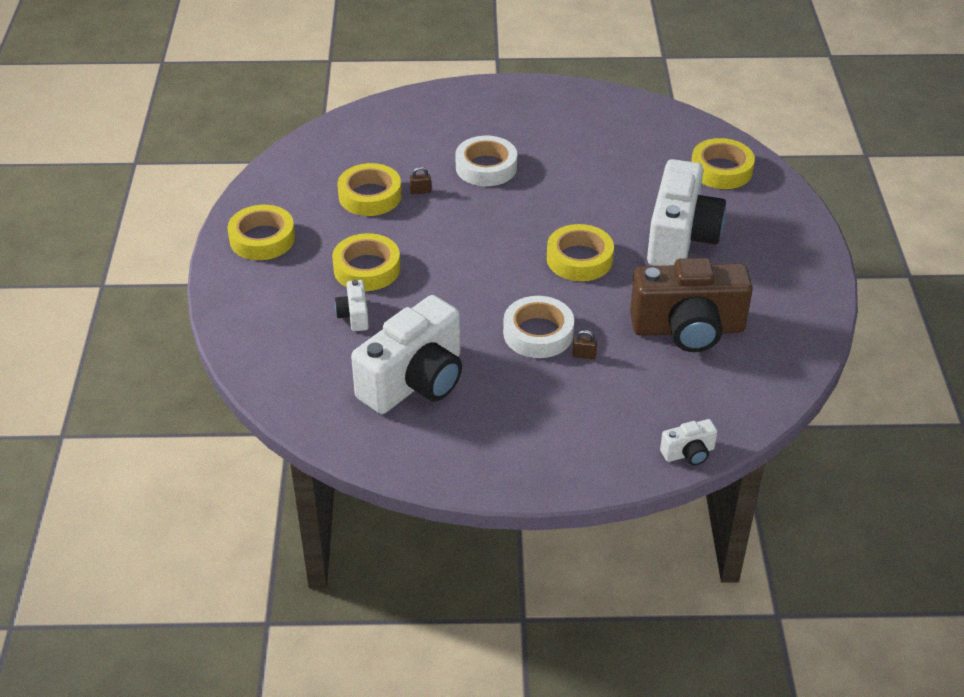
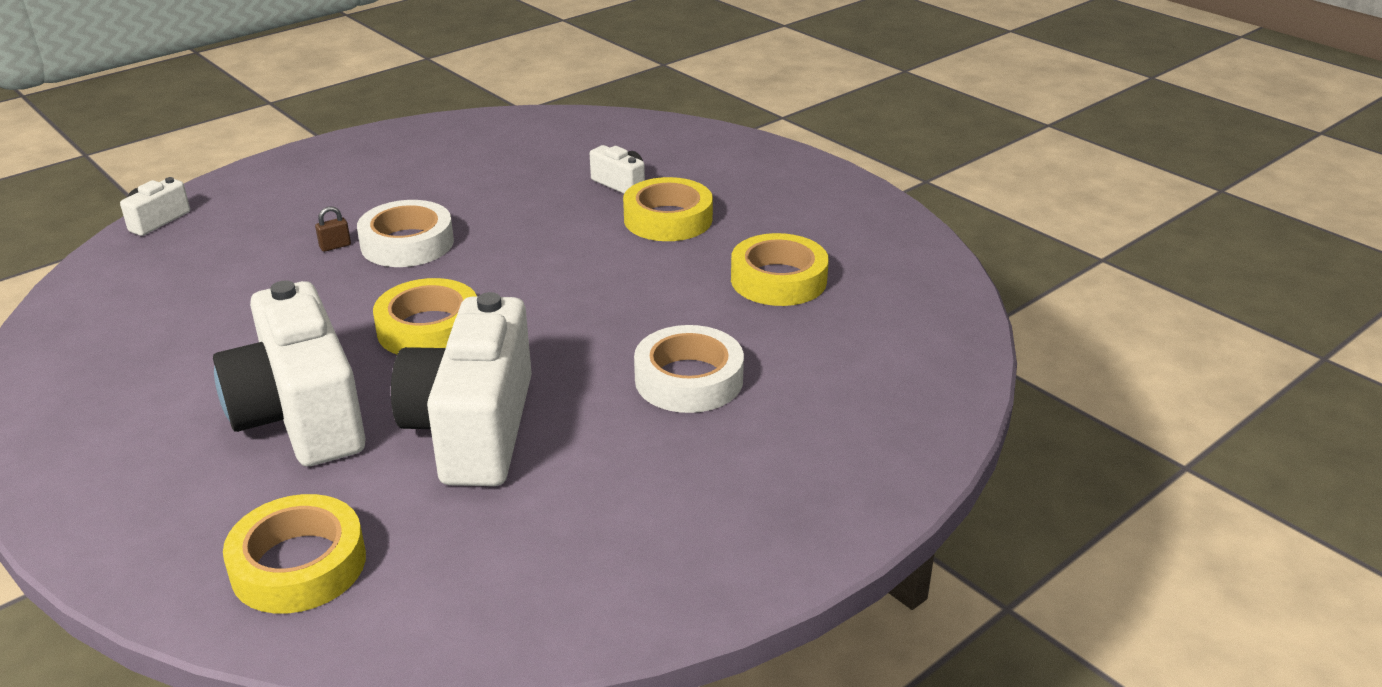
camera: 140 degrees right, 10 degrees down
(262, 239) = (815, 197): yellow tape -> none
(415, 381) = (494, 168): white camera -> white camera (473, 429)
(420, 191) = (728, 311): brown padlock -> none
(688, 329) = (220, 316): brown camera -> none

